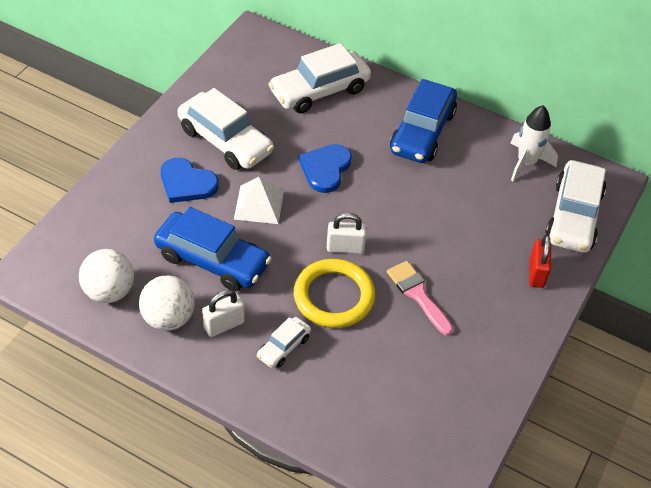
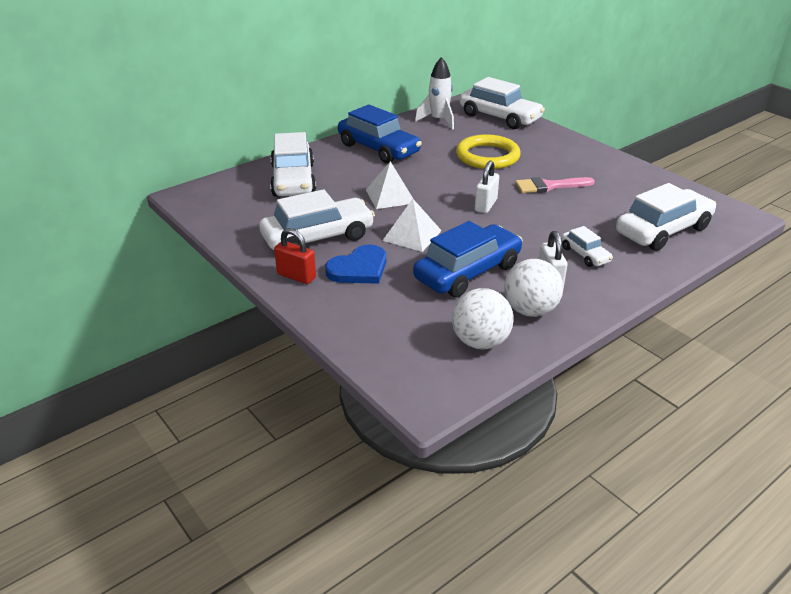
camera: 65 degrees left, 15 degrees down
(325, 169) = (390, 196): blue heart -> white pyramid
(334, 296) = (537, 221): yellow ring -> yellow ring (487, 156)
(367, 413) = (663, 230): none -> white car
(536, 273) = (546, 140): red padlock -> red padlock (296, 276)

